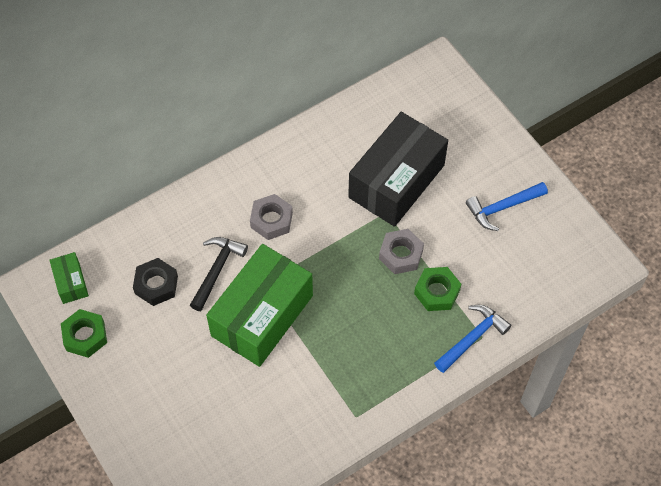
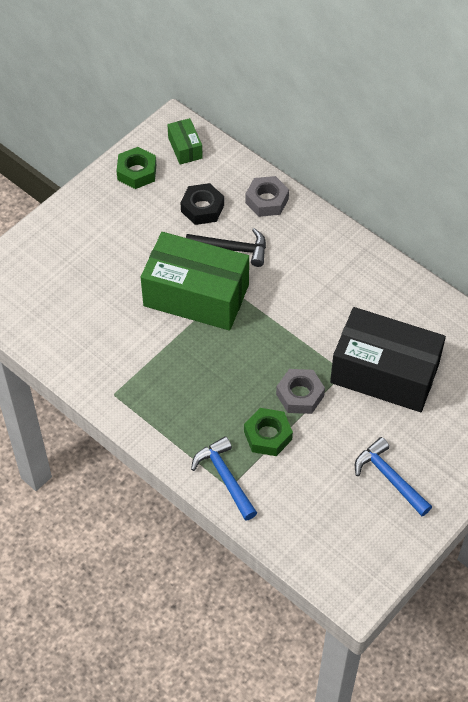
camera: 75 degrees right, 5 degrees down
(71, 282) = (185, 148): green box -> green box turned 75 degrees counterclockwise
(271, 220) = (300, 278): grey nut -> grey nut (267, 200)
(472, 338) = (225, 478): blue hammer -> blue hammer turned 150 degrees counterclockwise

